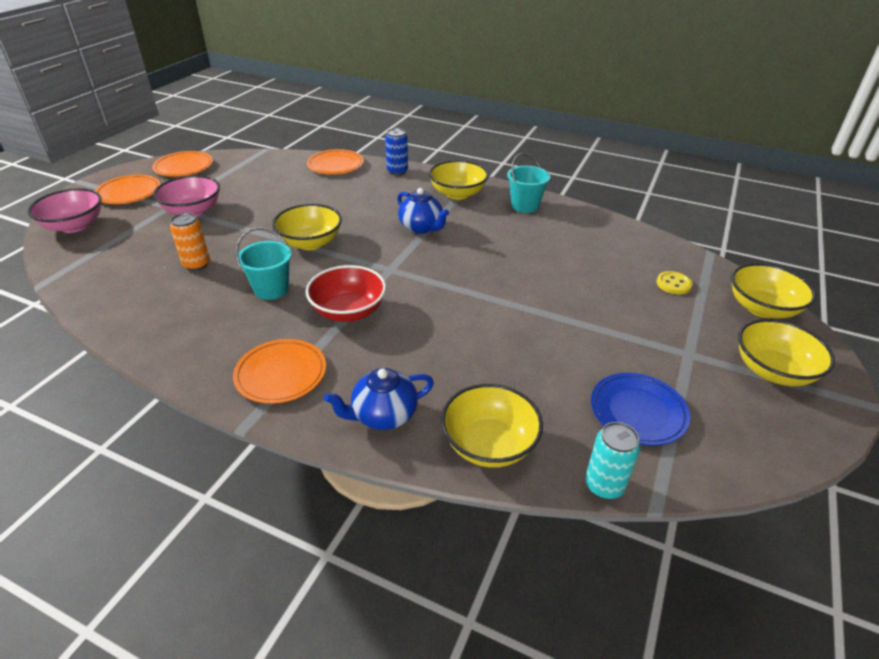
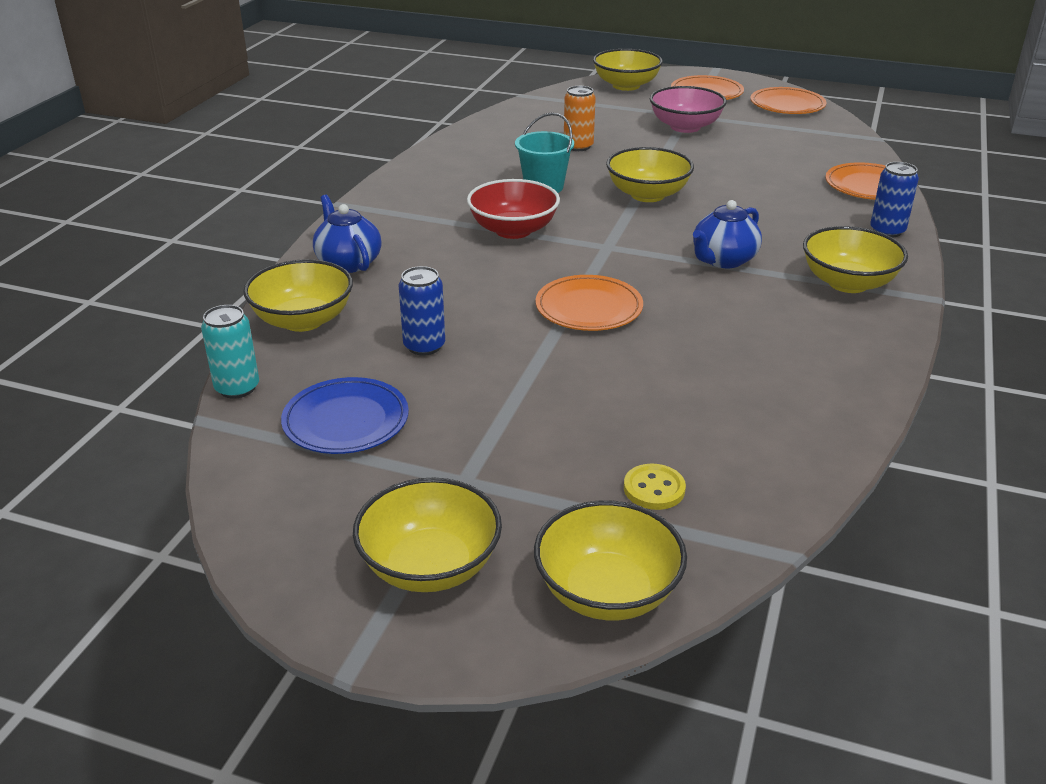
camera: 85 degrees right, 5 degrees down
(74, 226) = (626, 85): pink bowl -> yellow bowl
(281, 374) = (406, 209): orange plate -> orange plate (589, 308)
(525, 206) = (848, 344): turquoise bucket -> none
(531, 368) = (424, 346): none -> blue can

